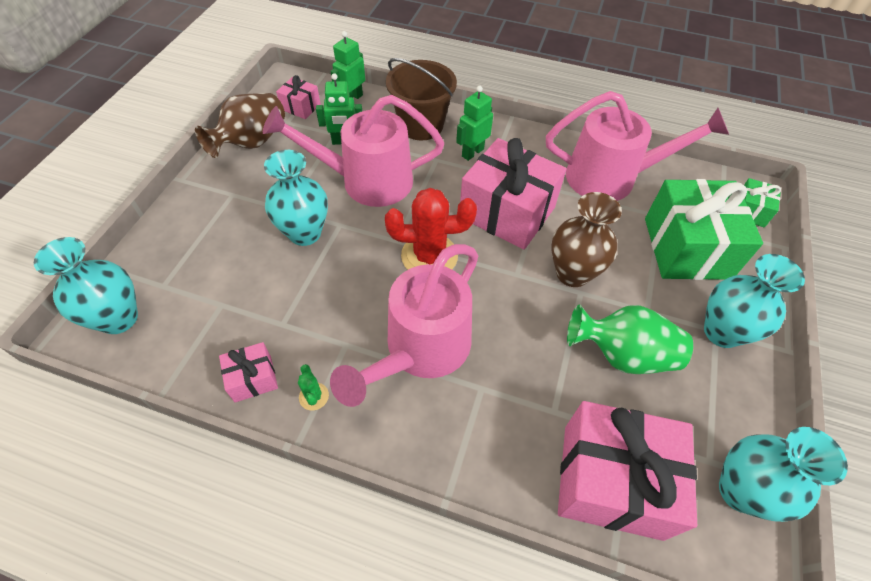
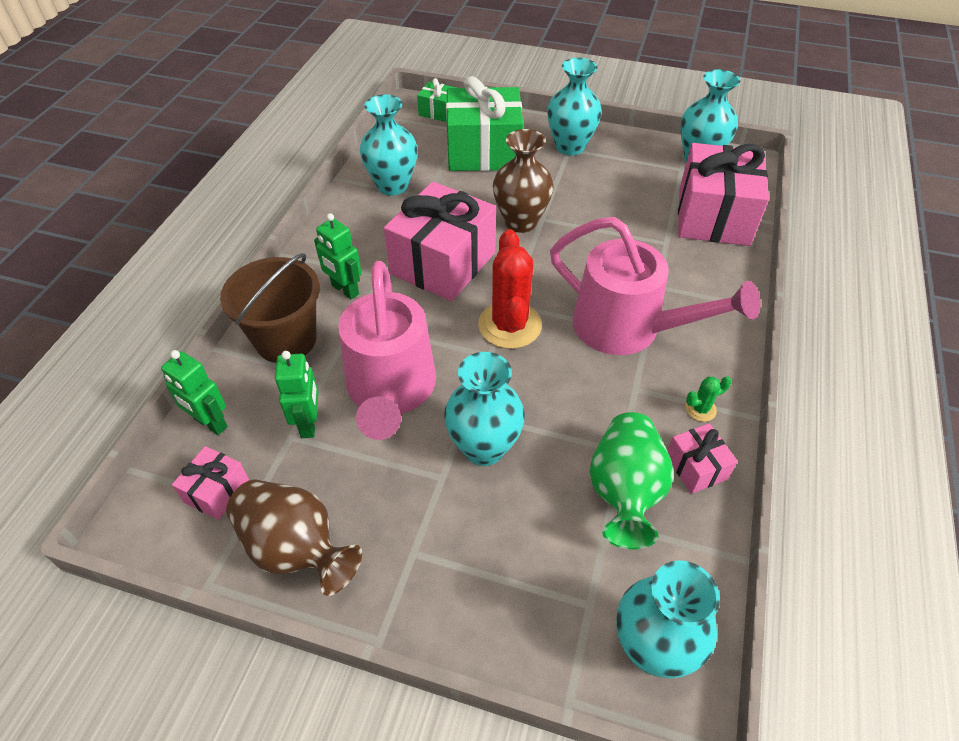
camera: 90 degrees left, 5 degrees down
(612, 177) = (392, 185): pink watering can -> turquoise vase
(622, 354) = (603, 200): green vase -> green vase (624, 492)

